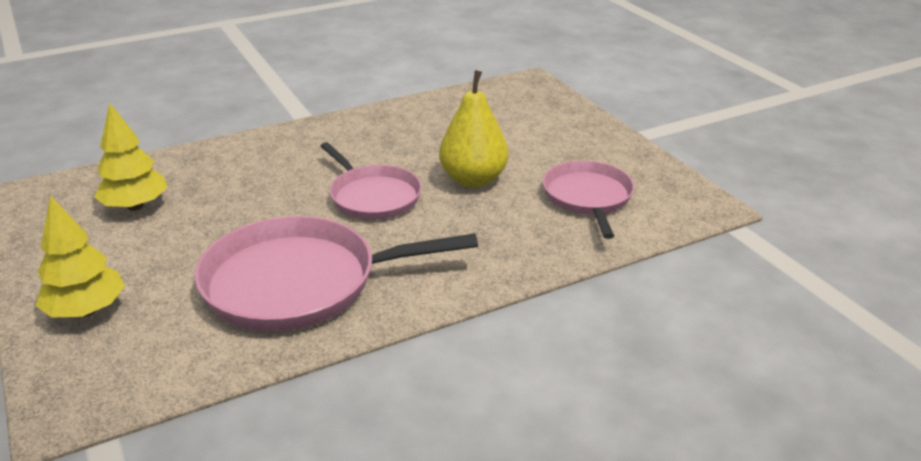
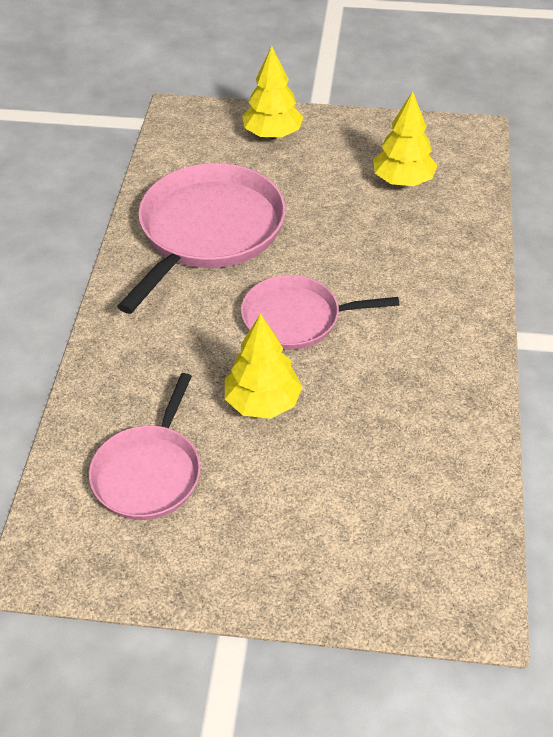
camera: 125 degrees right, 15 degrees up
(473, 180) = (262, 402): yellow pear -> yellow tree
(588, 197) = (149, 472): pink pan -> pink pan turned 75 degrees clockwise

